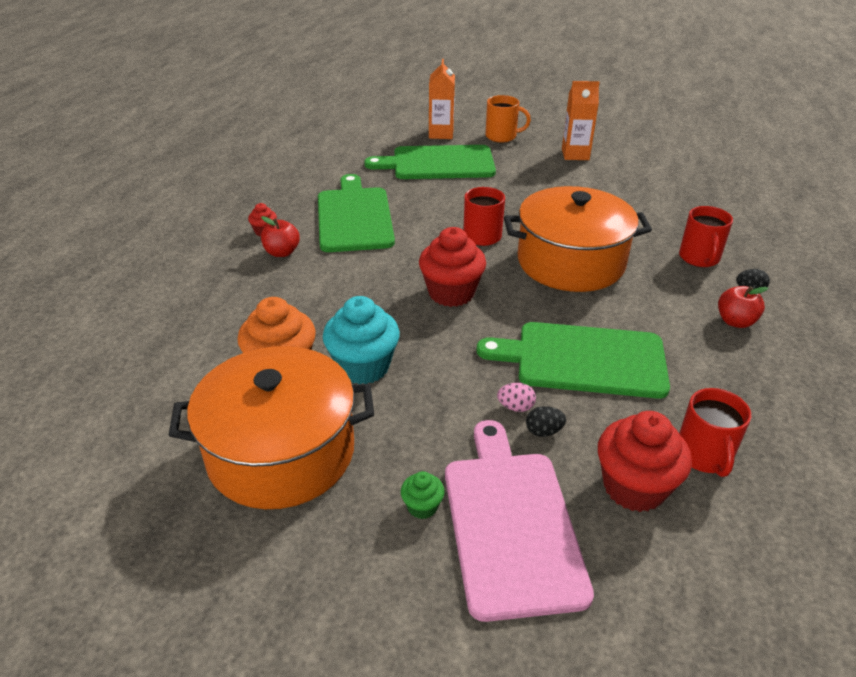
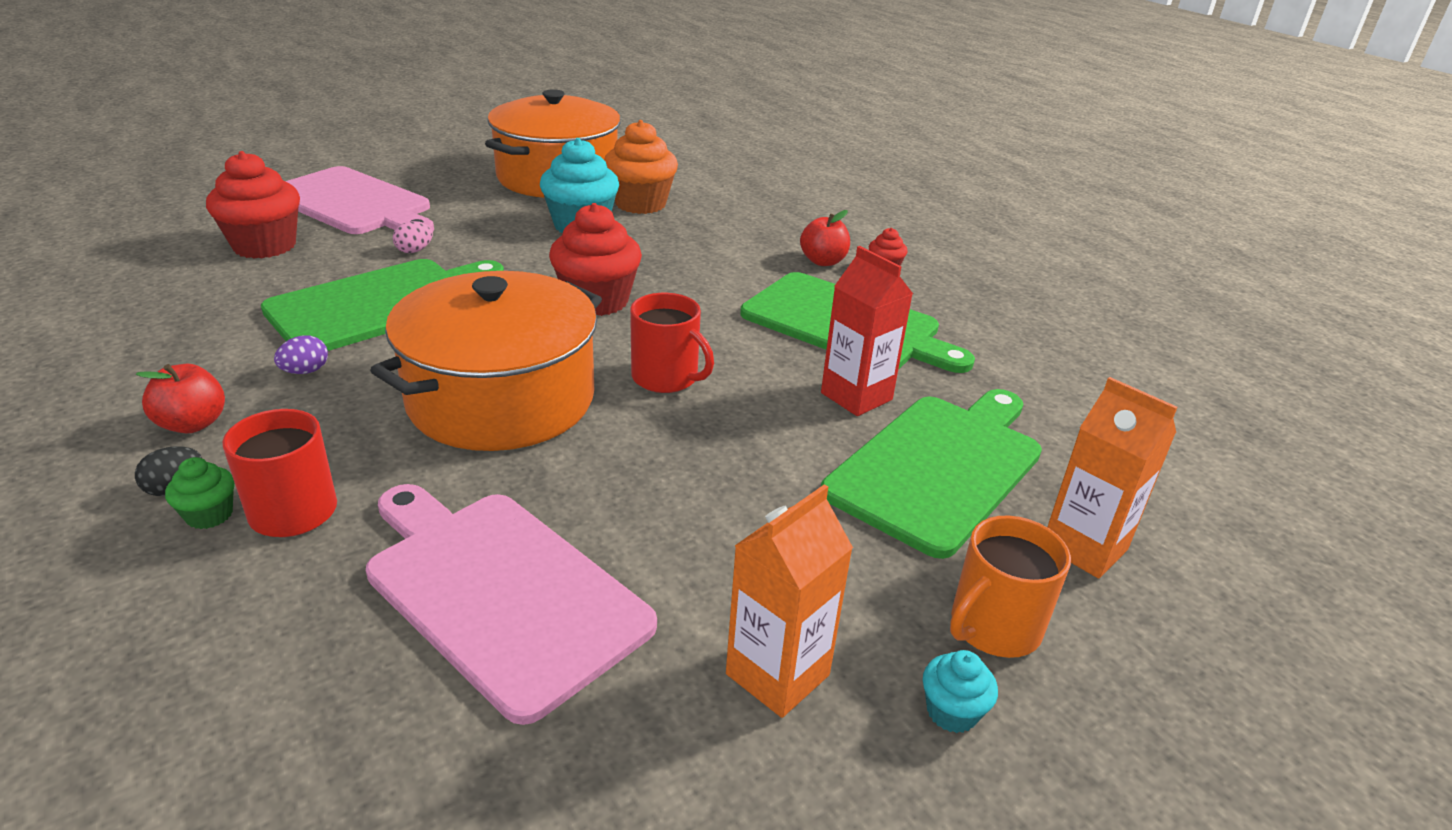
camera: 130 degrees right, 5 degrees down
(418, 192) = (856, 396): none -> red carton
(422, 507) = (425, 190): green cupcake -> green cupcake (209, 515)
(541, 133) = (951, 712): none -> turquoise cupcake
(543, 431) = (373, 247): black egg -> none
(637, 201) = (500, 592): none -> pink cutting board
(661, 327) = (305, 371): none -> purple egg
(704, 455) = (203, 283): red mug -> none

